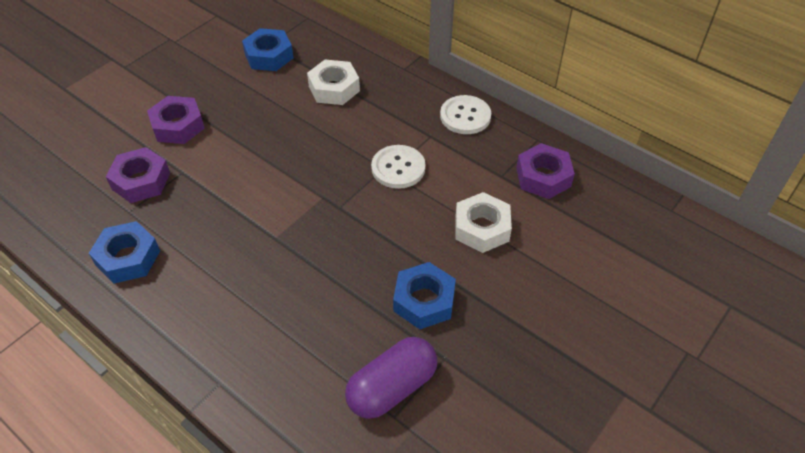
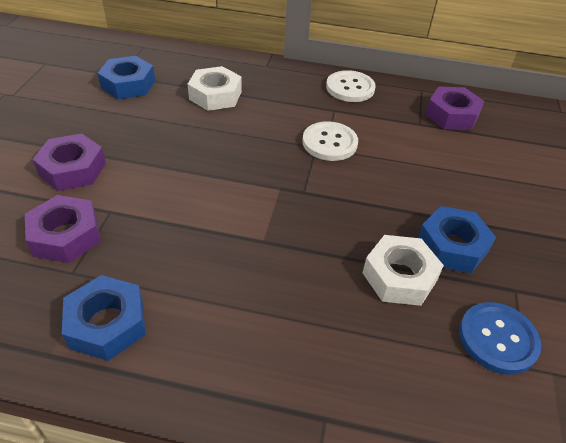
camera: 30 degrees left, 5 degrees down
(392, 387) = (497, 339): purple capsule -> blue button
(481, 228) = (442, 168): white nut -> white nut (399, 276)

